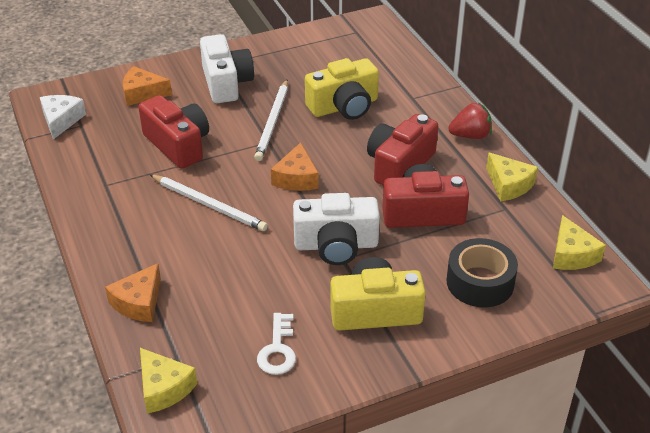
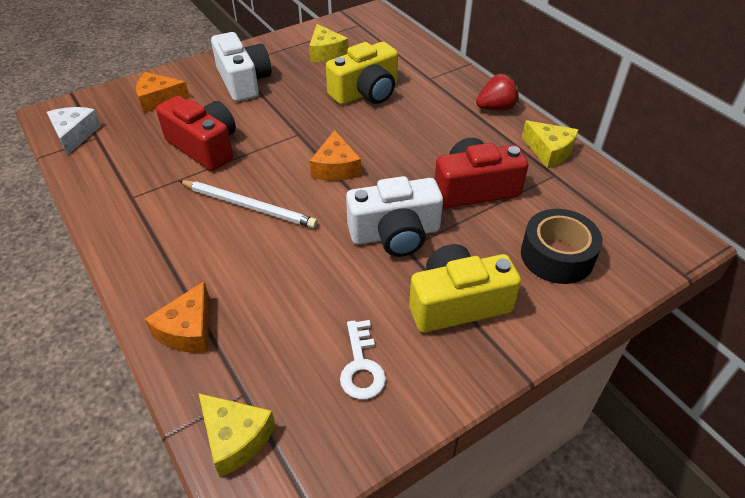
camera: 10 degrees left, 5 degrees up
(272, 122) = (298, 114): white pencil -> none
(399, 165) = (436, 143): red camera -> none
(572, 255) = (637, 215): yellow cheese -> yellow cheese (326, 52)

